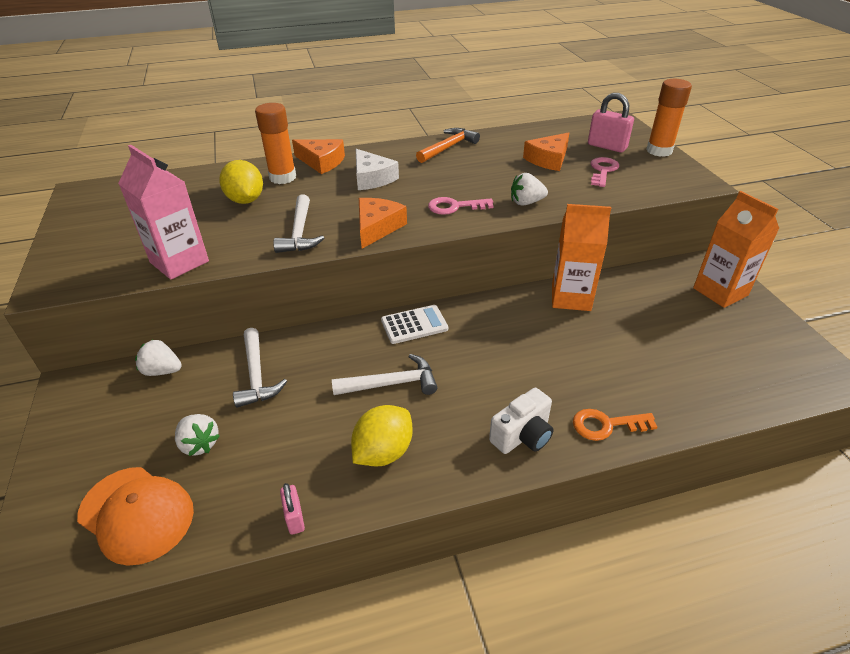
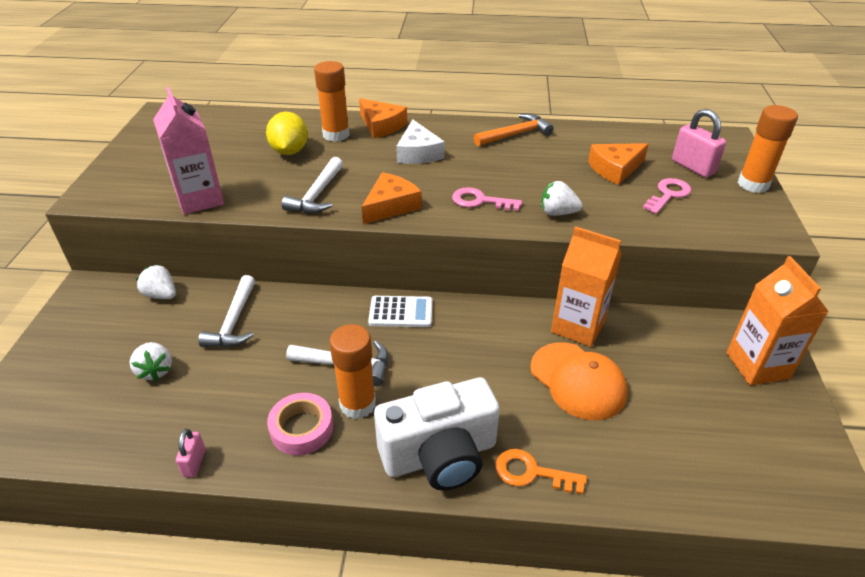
camera: 20 degrees right, 0 degrees up
(136, 514) = (77, 416): orange cap -> orange cap (578, 381)
(383, 452) = (302, 428): yellow lemon -> pink tape
(423, 415) = (357, 404): none -> orange glue stick
(522, 435) = (440, 455): white camera -> white camera, size x1.71

